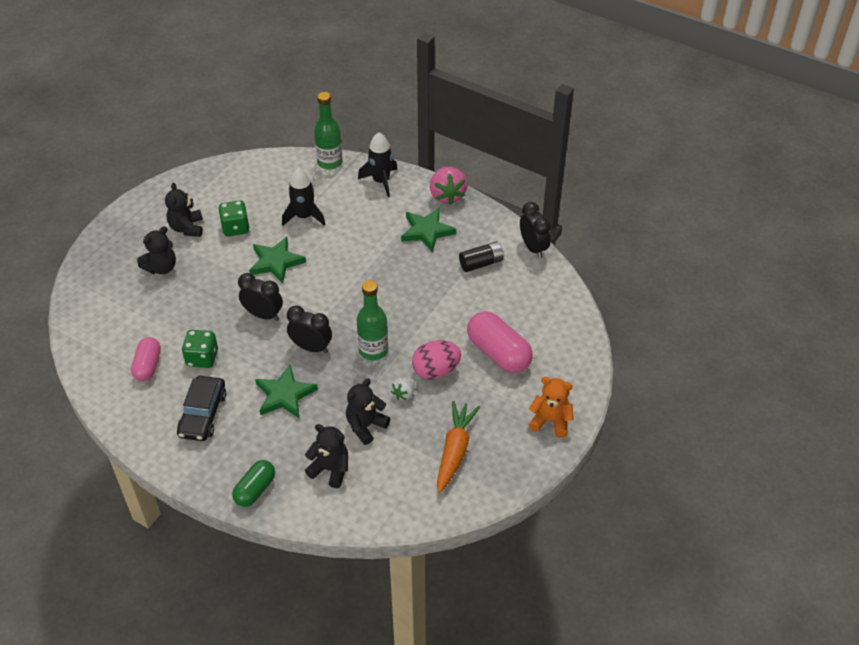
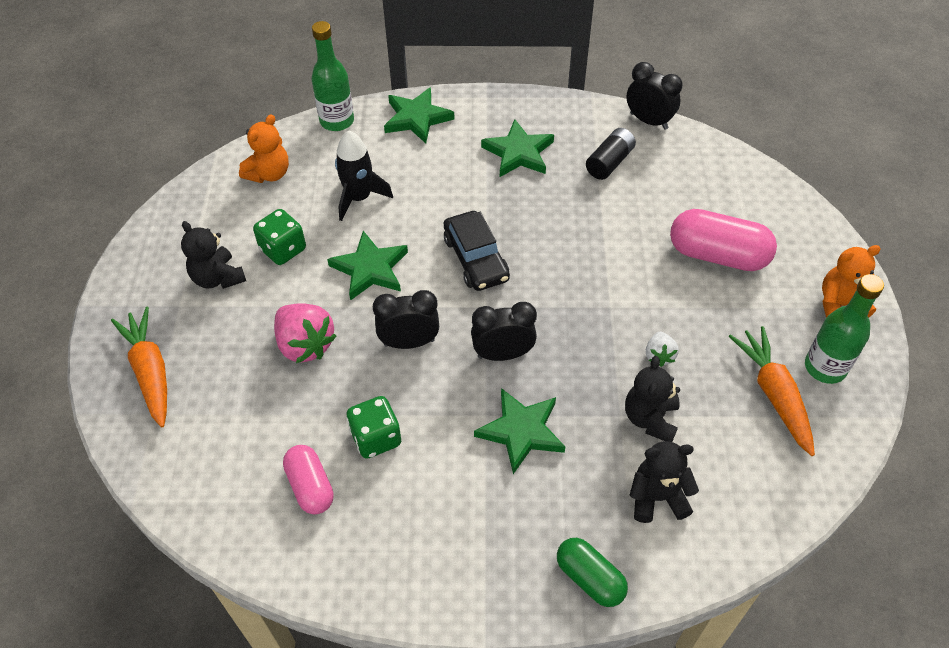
camera: 30 degrees left, 5 degrees up
(113, 264) = (150, 371): none -> orange carrot
(161, 267) = (223, 345): black teddy bear -> none
(203, 414) = (438, 513): black car -> black car (476, 259)
(255, 490) = (589, 578): green capsule -> green capsule turned 45 degrees counterclockwise
(263, 178) = (269, 174): none -> orange teddy bear
(373, 350) = (579, 320): green bottle -> green bottle (825, 367)
(381, 181) = (417, 118): black rocket -> green star
(436, 371) = (669, 309): pink egg -> none
(447, 195) = (506, 103): pink strawberry -> pink strawberry (305, 345)

